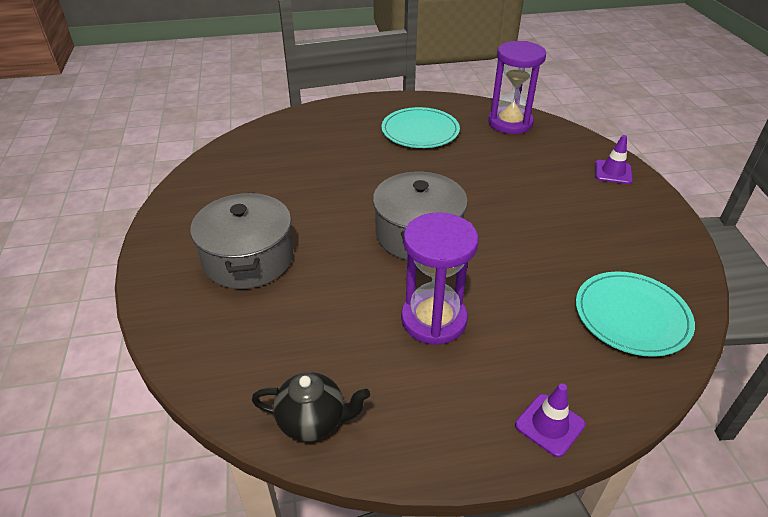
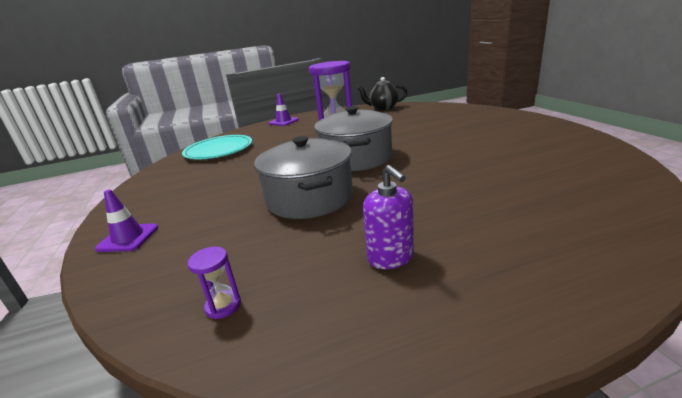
camera: 175 degrees right, 15 degrees down
(248, 259) = (472, 130): grey pot -> grey pot (309, 198)
(420, 131) = (390, 257): turquoise plate -> purple soap dispenser
(510, 123) = (223, 306): purple hourglass -> purple hourglass, size x0.40

